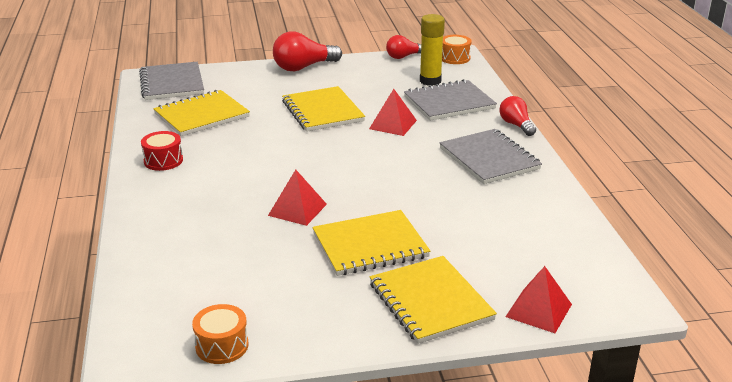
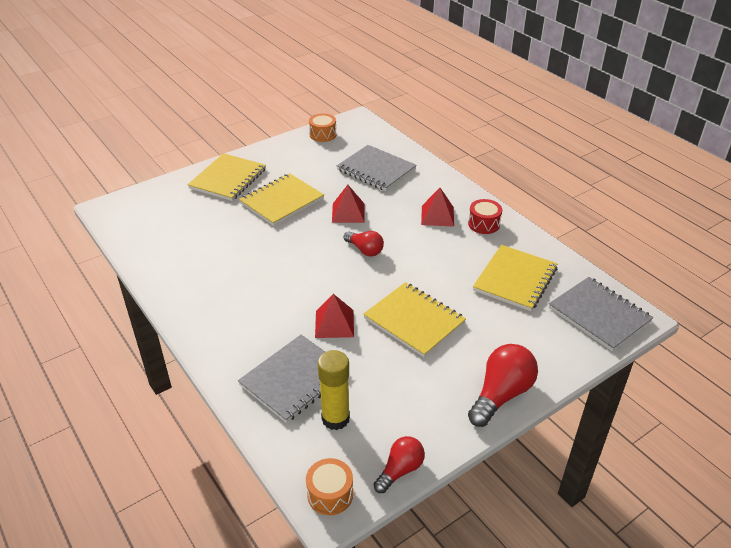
camera: 155 degrees right, 10 degrees up
(430, 302) = (228, 179): yellow notebook -> yellow notebook turned 75 degrees clockwise
(489, 159) = (225, 304): grey notebook -> grey notebook (376, 170)
(516, 125) = (210, 363): red light bulb -> red light bulb (365, 250)
(539, 310) = (163, 190): red pyramid -> red pyramid (437, 216)

